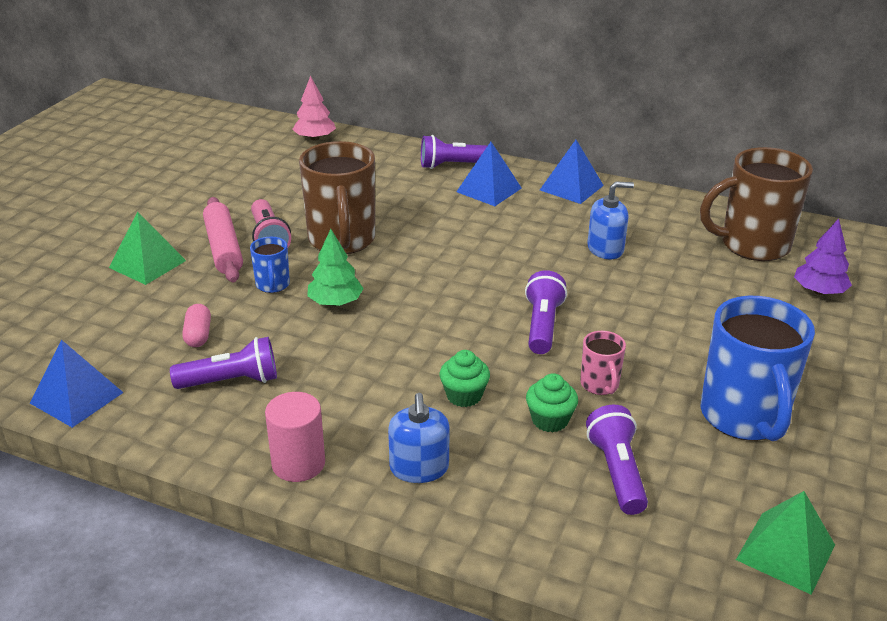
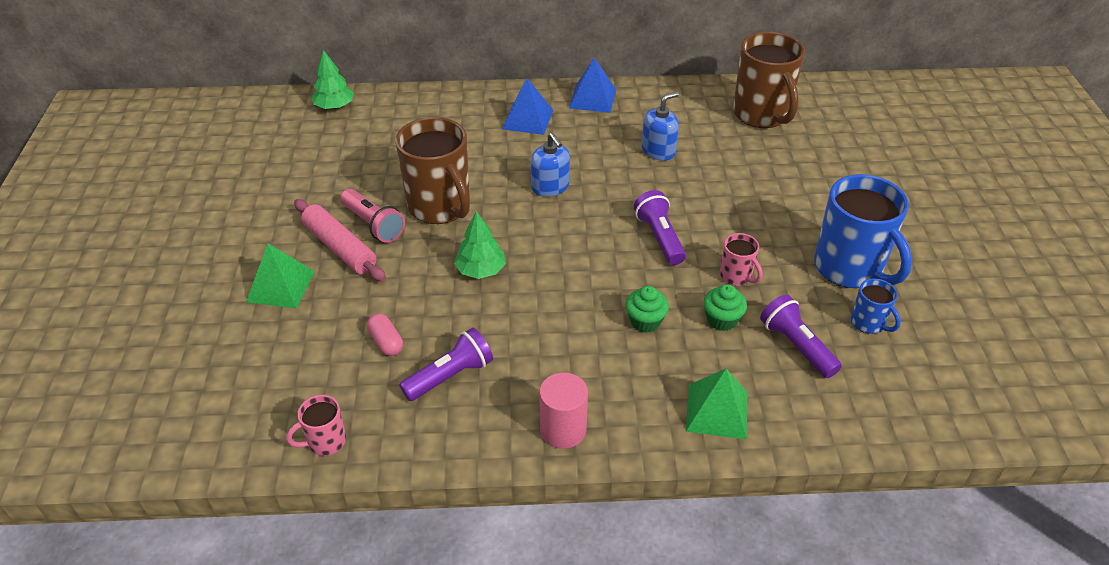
camera: 25 degrees left, 10 degrees up
(76, 398) = (325, 442): blue pyramid -> pink mug
(272, 285) = (413, 271): blue mug -> blue mug (868, 323)
(315, 138) = (334, 106): pink tree -> green tree
(419, 468) = (657, 397): blue soap dispenser -> blue soap dispenser (550, 187)
(454, 165) = (480, 102): purple flashlight -> none
(752, 245) = (761, 115): brown mug -> brown mug turned 75 degrees counterclockwise
(785, 552) = (940, 366): green pyramid -> green pyramid (717, 411)
(819, 291) = (831, 143): purple tree -> none

